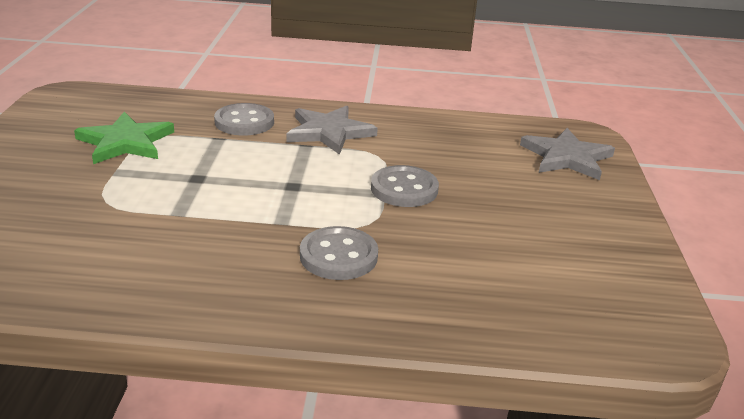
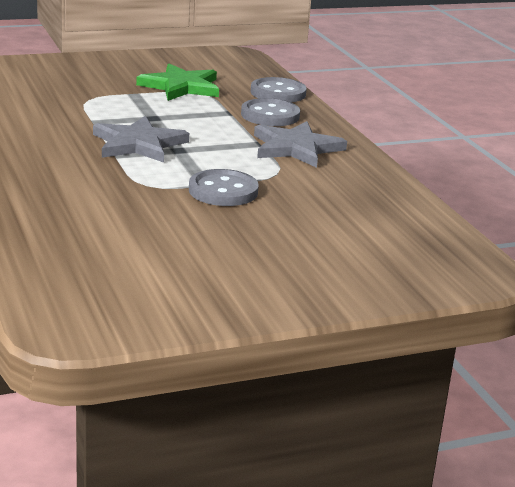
camera: 65 degrees right, 5 degrees down
(338, 256) = (84, 180): grey button -> grey button (278, 93)
(567, 157) = (397, 263): grey star -> grey star (138, 144)

